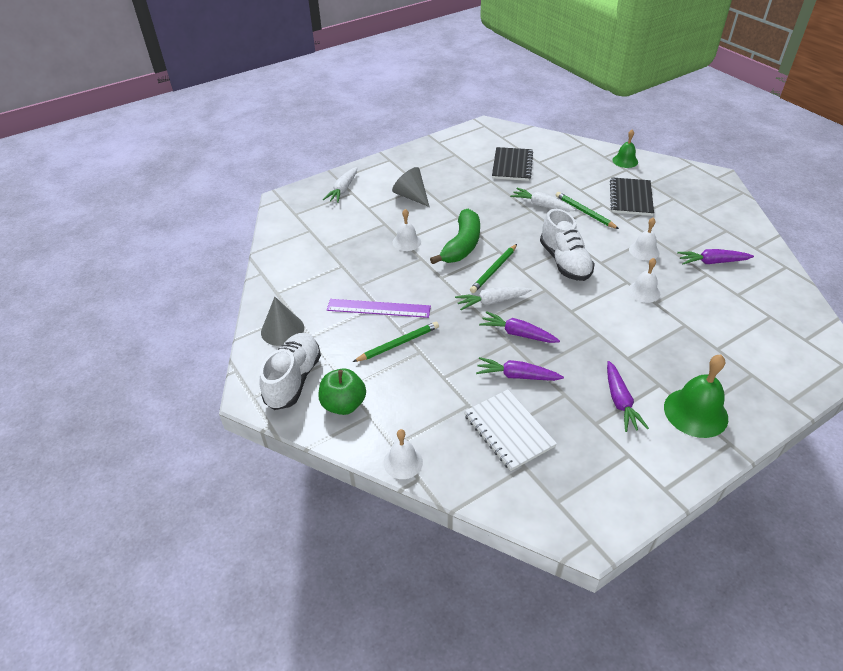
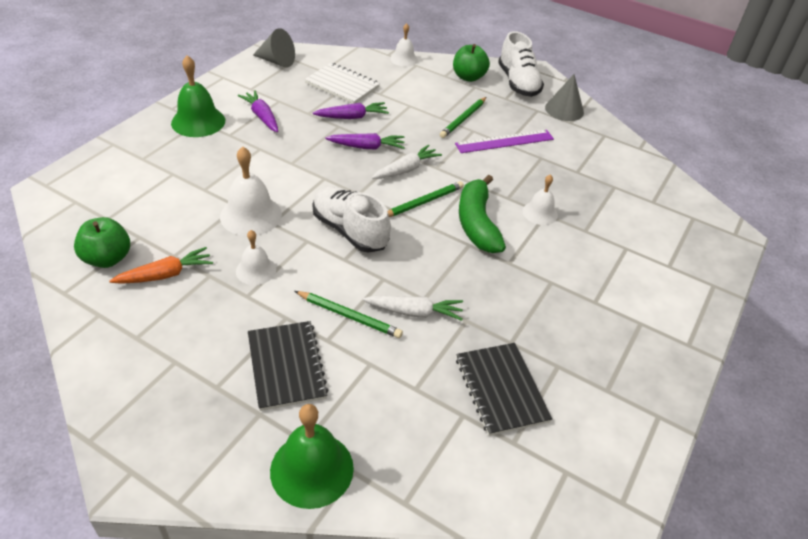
camera: 150 degrees right, 0 degrees up
(343, 189) = (685, 267): white carrot -> none
(411, 196) = (593, 280): grey cone -> grey cone (276, 61)
(494, 270) = (423, 202): green pencil -> green pencil turned 45 degrees clockwise
(625, 161) = (312, 469): green bell -> green bell, size x1.65
(644, 292) = (251, 215): white bell -> white bell, size x1.65
(712, 262) = (165, 275): purple carrot -> orange carrot
(760, 283) = (107, 258): none -> green apple

